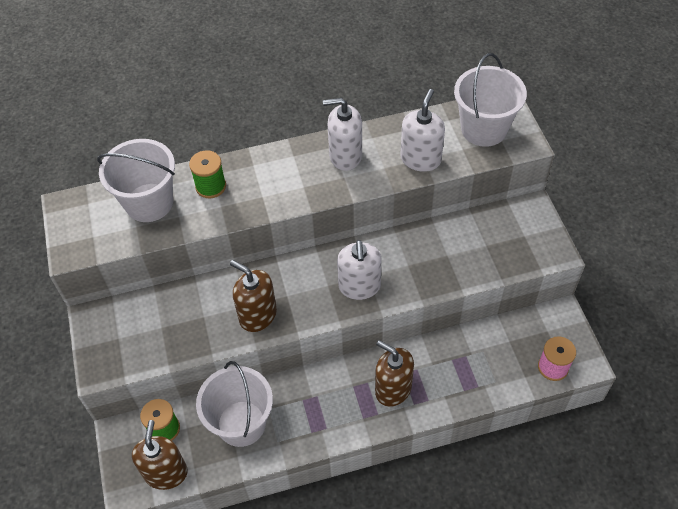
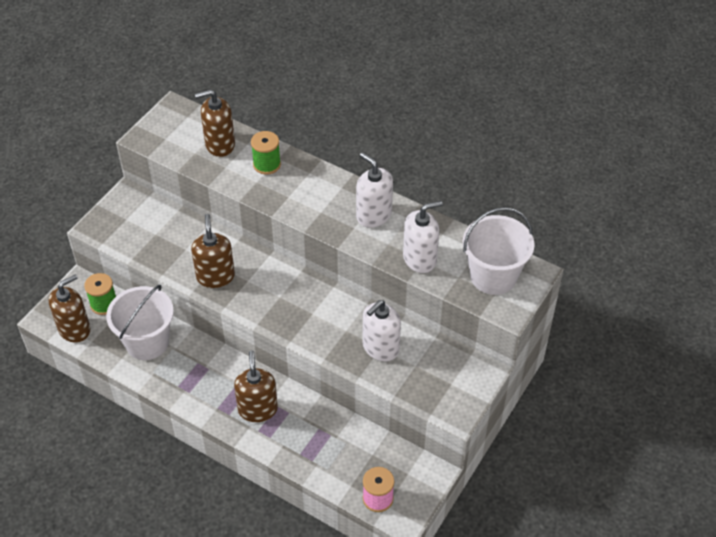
camera: 45 degrees right, 5 degrees down
(149, 202) = (220, 144): white bucket -> brown soap dispenser
(359, 286) = (297, 315): white soap dispenser -> white soap dispenser (380, 347)

